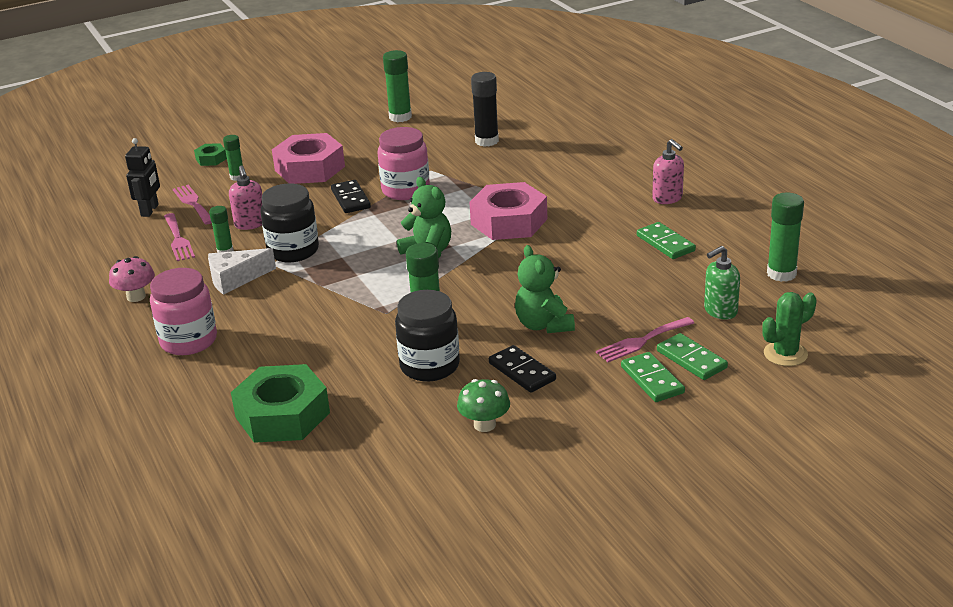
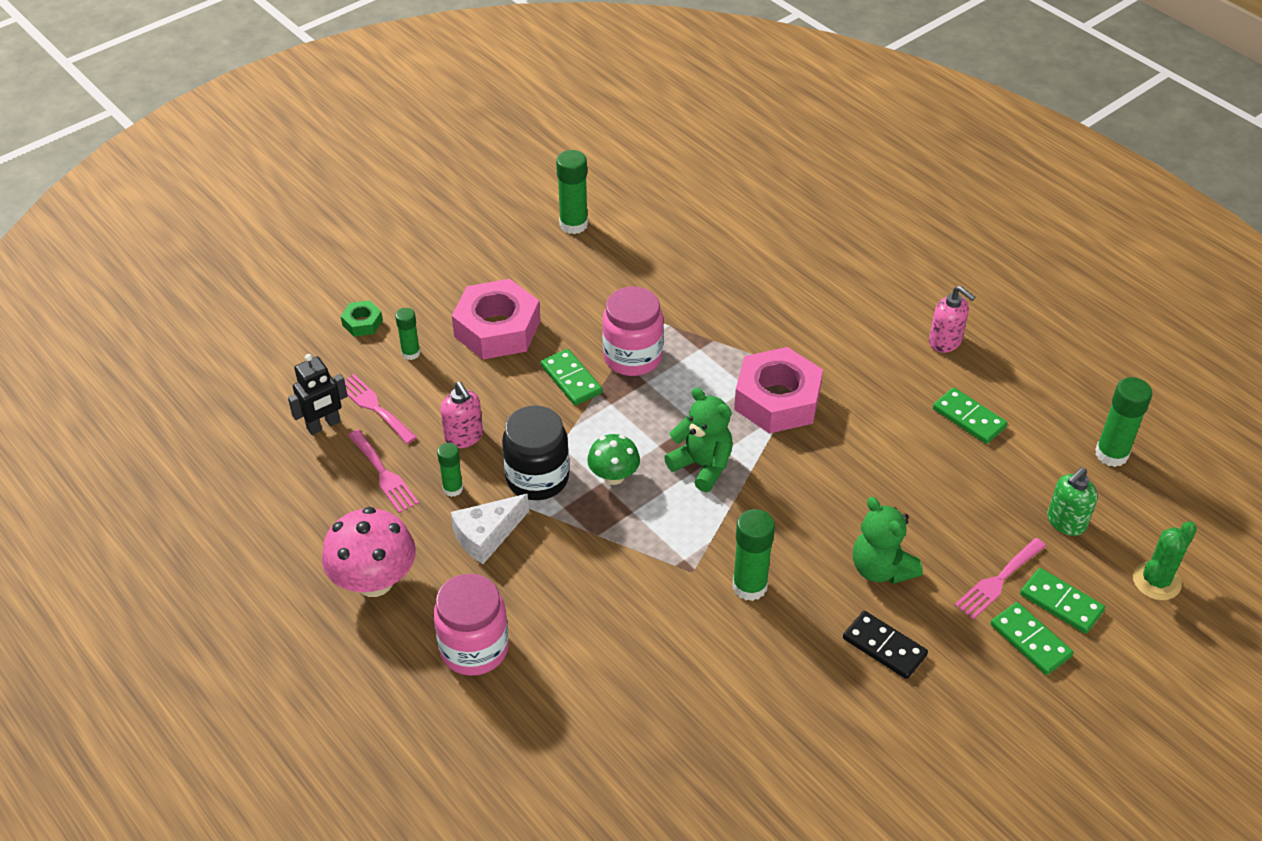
camera: 15 degrees left, 15 degrees up
(136, 296) = (374, 581): pink mushroom -> pink mushroom, size x1.66
(150, 210) = (323, 425): black robot -> black robot turned 60 degrees clockwise
(282, 415) = (639, 754): green nut -> none
(351, 199) = (571, 379): black domino -> green domino
(429, 366) = (777, 652): black jar -> none
(484, 425) = (874, 736): green mushroom -> green mushroom (613, 476)
(486, 141) = (697, 260): black glue stick -> none

